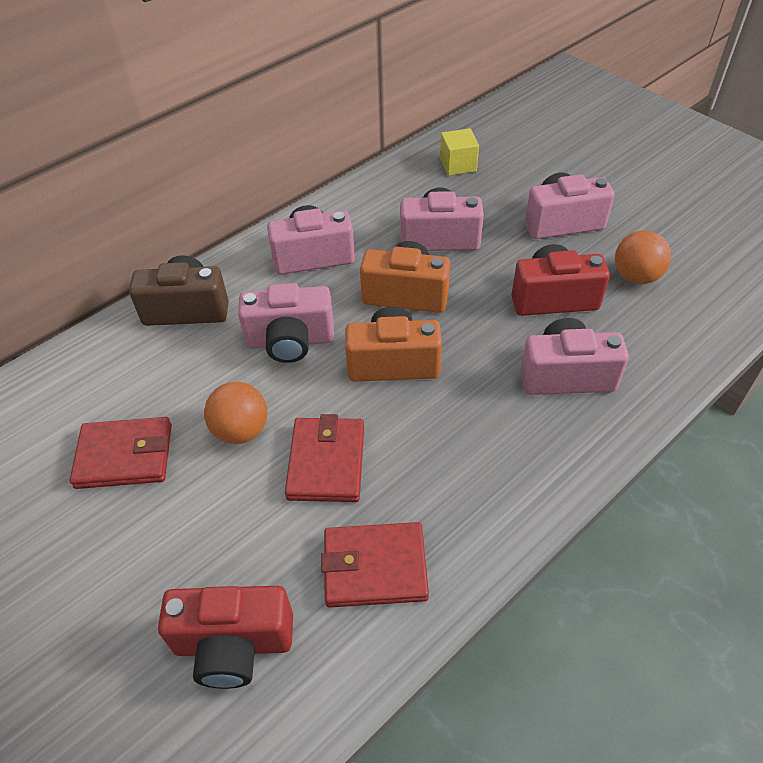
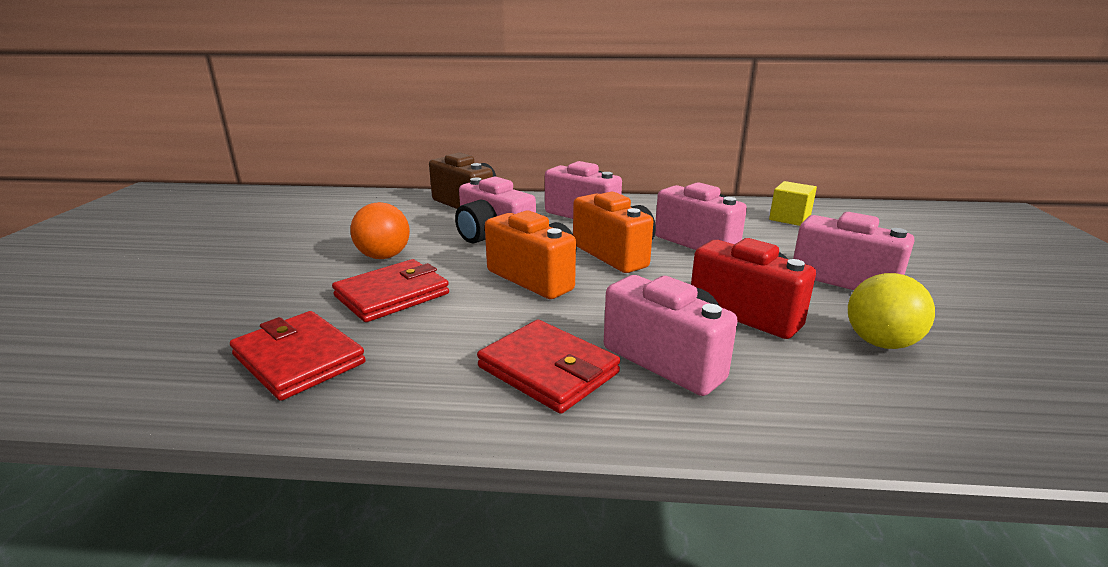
camera: 45 degrees right, 25 degrees down
(124, 456) = (315, 235): red wallet -> red wallet (548, 370)
(234, 644) = (166, 333): red camera -> none
(636, 277) = (880, 343): orange ball -> yellow ball

